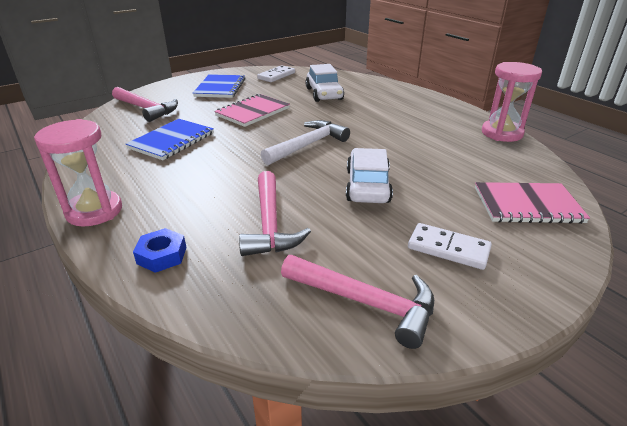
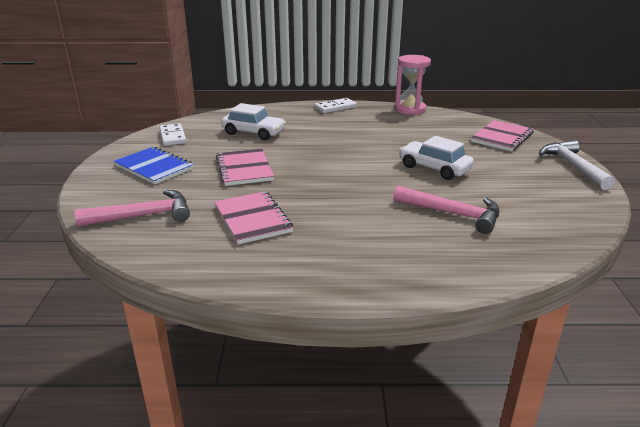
camera: 55 degrees left, 5 degrees down
(94, 211) = (356, 284): pink hourglass -> none
(162, 255) = (460, 265): blue nut -> none
(172, 141) = (252, 219): blue notebook -> pink notebook
(307, 145) = (346, 167): white hammer -> white hammer (573, 166)
(365, 302) = (563, 210): pink hammer -> none
(448, 249) = (528, 172): white domino -> white domino (335, 107)

